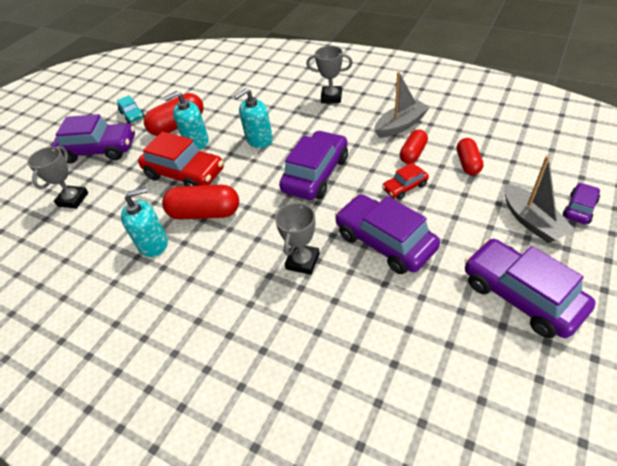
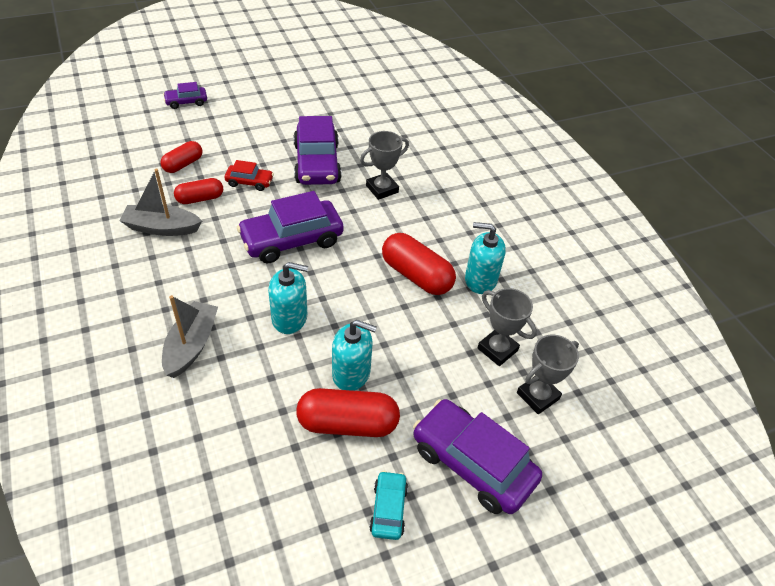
camera: 150 degrees left, 0 degrees up
(185, 174) = (399, 335): red car -> none
(331, 97) = (153, 313): grey trophy -> grey trophy (497, 349)
(521, 295) = (292, 99): purple car -> none
(531, 221) = (221, 115): grey boat -> grey boat (191, 345)

